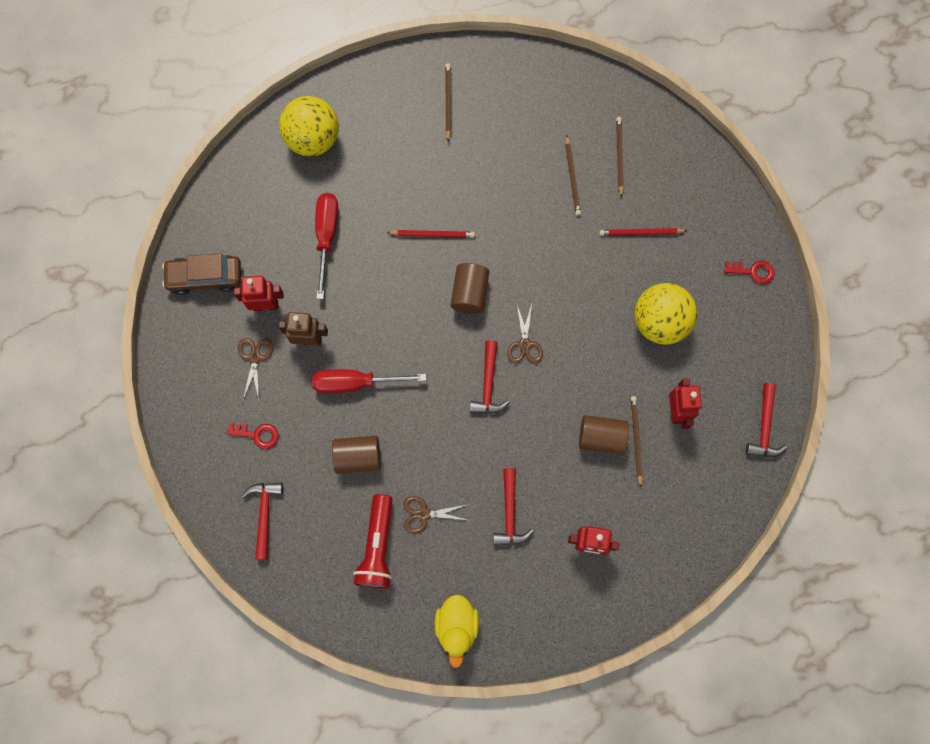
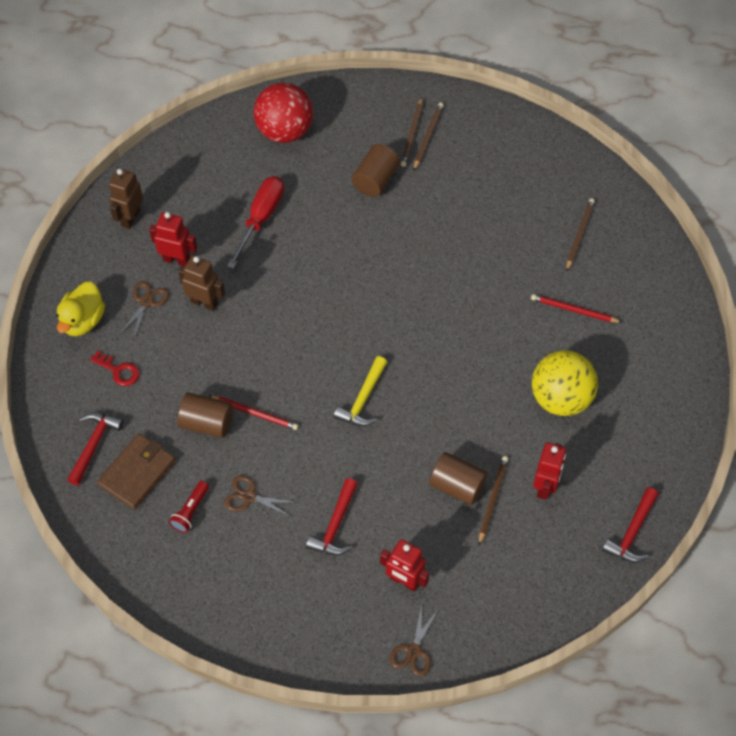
camera: 20 degrees right, 15 degrees down
(205, 277) = (130, 218): brown car -> brown robot
(313, 139) = (284, 131): yellow ball -> red ball
(315, 528) = (137, 473): none -> brown wallet
(355, 383) = (233, 355): red screwdriver -> none
(377, 546) = (190, 511): red flashlight -> red flashlight, size x0.56
(433, 234) = (364, 247): red pencil -> red pencil (255, 413)
(457, 626) = (237, 613): yellow duck -> yellow duck (83, 320)
(469, 293) = (379, 311): brown cylinder -> brown cylinder (375, 180)
(488, 384) = (363, 399): red hammer -> yellow hammer
(524, 344) = (414, 374): brown scissors -> brown scissors (414, 651)
(572, 177) = (524, 239): brown pencil -> brown pencil (412, 134)
(753, 271) = (677, 382): red key -> none

